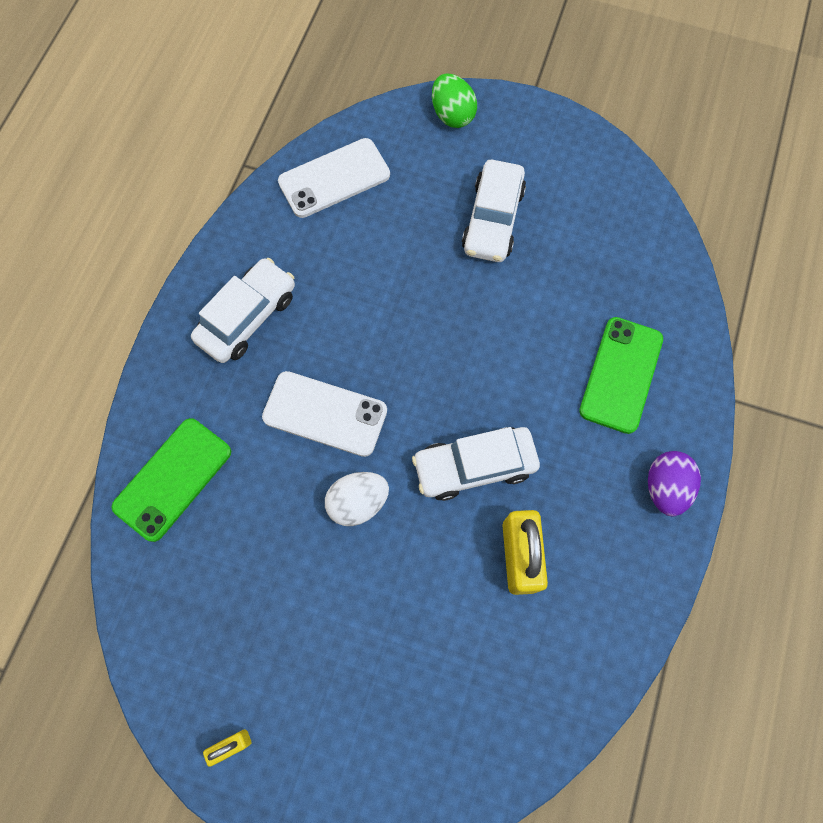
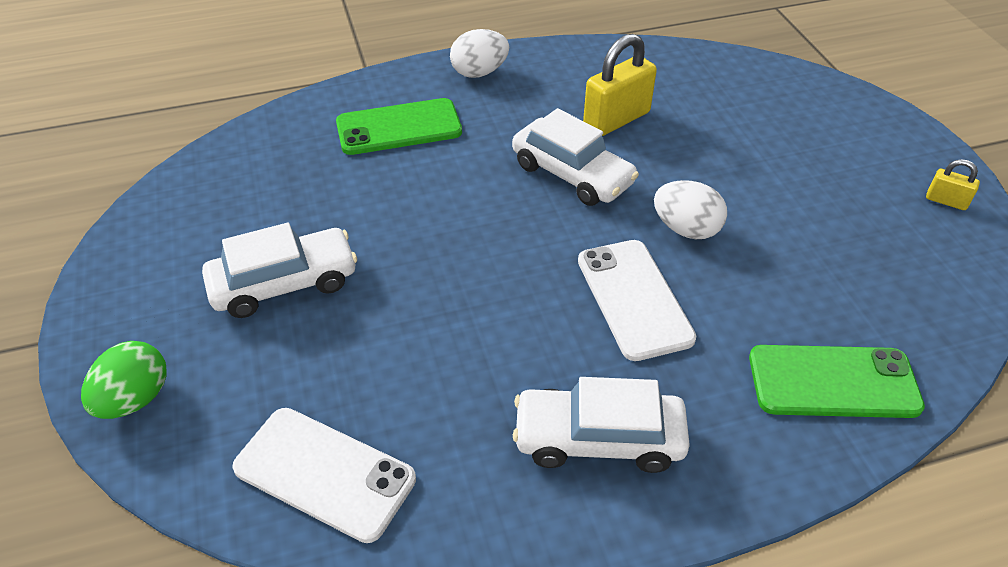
camera: 125 degrees left, 25 degrees down
(665, 487) = (479, 72): purple egg -> white egg

